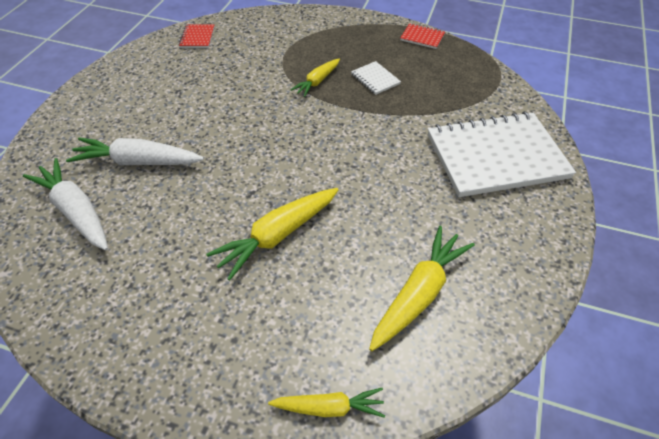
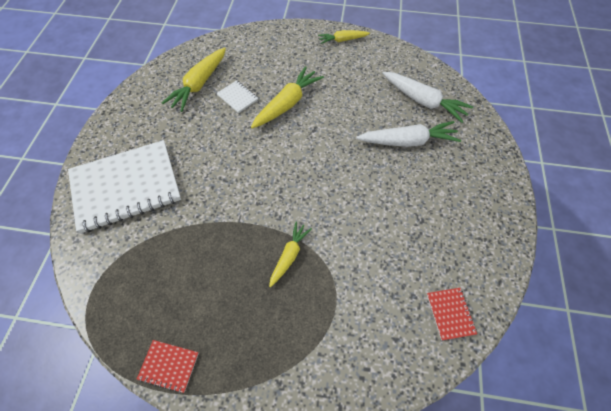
camera: 170 degrees right, 10 degrees up
(328, 407) = (244, 36): yellow carrot -> yellow carrot (342, 40)
(375, 79) = (229, 270): white notebook -> white notebook (237, 97)

